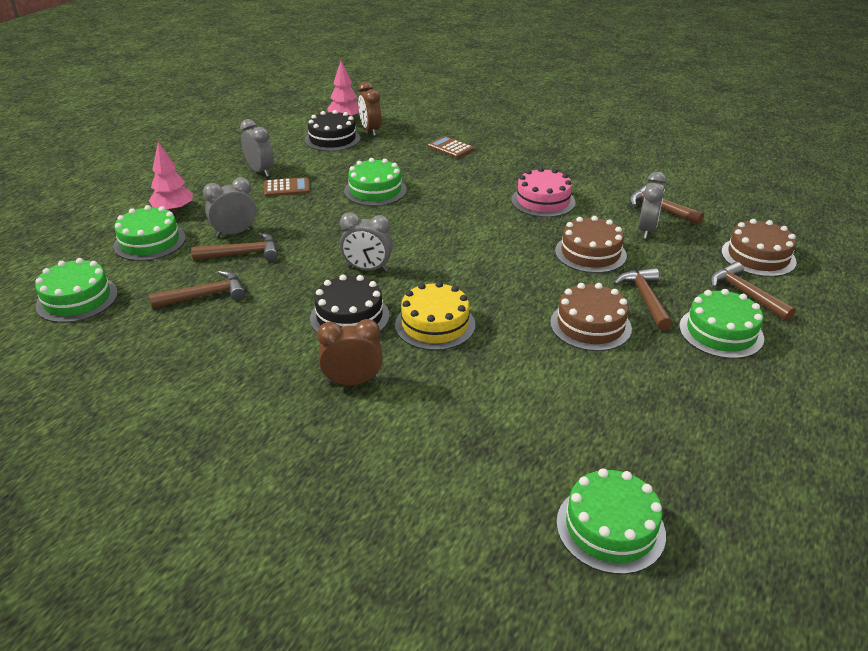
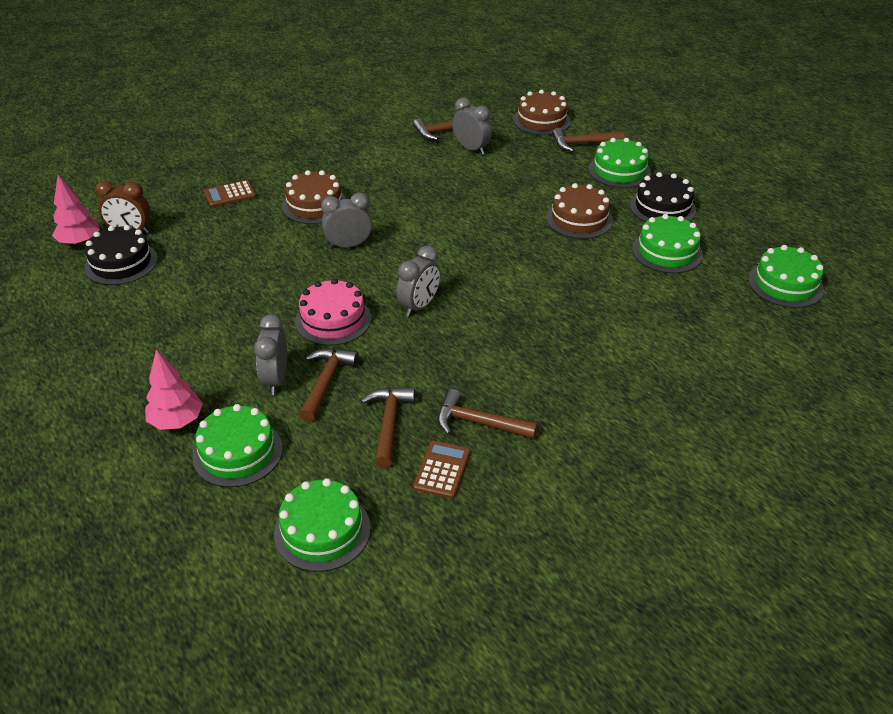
camera: 65 degrees left, 5 degrees up
(260, 171) = (145, 334): grey clock -> grey clock (348, 245)
(287, 188) = (208, 322): brown calculator -> brown calculator (442, 470)
(349, 316) = (489, 336): black cake -> black cake (662, 207)
(352, 382) = (584, 356): brown clock -> none
(375, 190) = (273, 264): green cake -> green cake (667, 252)
(435, 324) = (532, 292): yellow cake -> none
(543, 201) = (383, 178): pink cake -> pink cake (333, 320)
(590, 253) = (484, 185): brown cake -> brown cake (314, 205)
(645, 299) = (562, 184): brown hammer -> brown hammer (479, 423)

